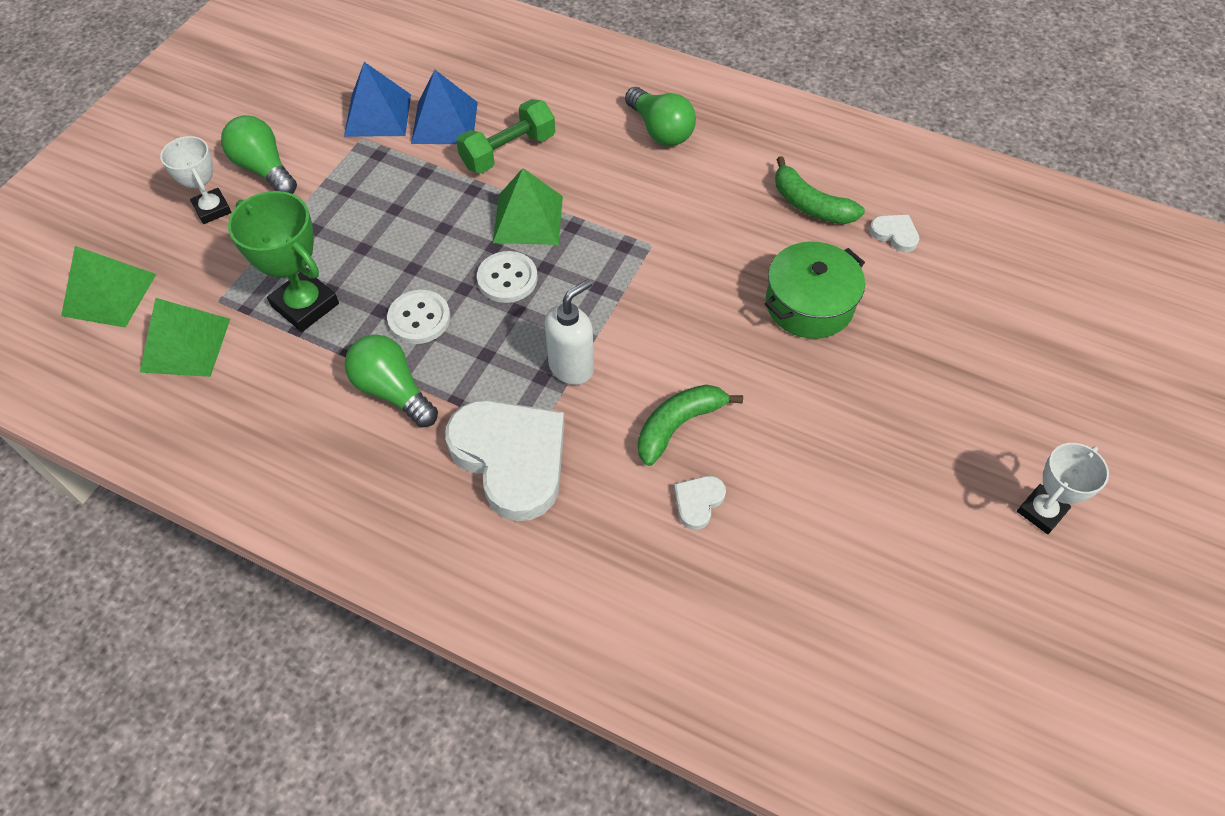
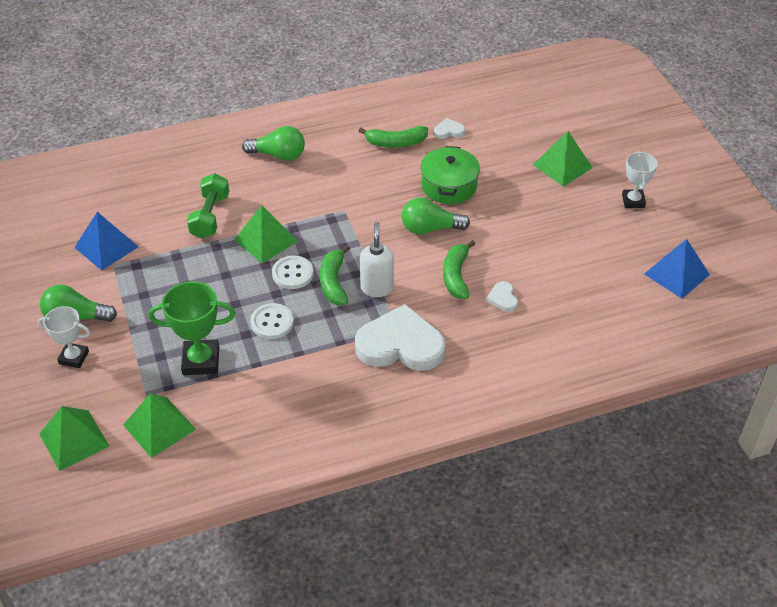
camera: 45 degrees left, 10 degrees down
(393, 391) = (304, 362): green light bulb -> green light bulb (430, 228)
(444, 122) = (153, 225): blue pyramid -> blue pyramid (676, 274)
(535, 322) = (333, 282): none -> green banana
(994, 386) = (562, 166): none -> green pyramid

